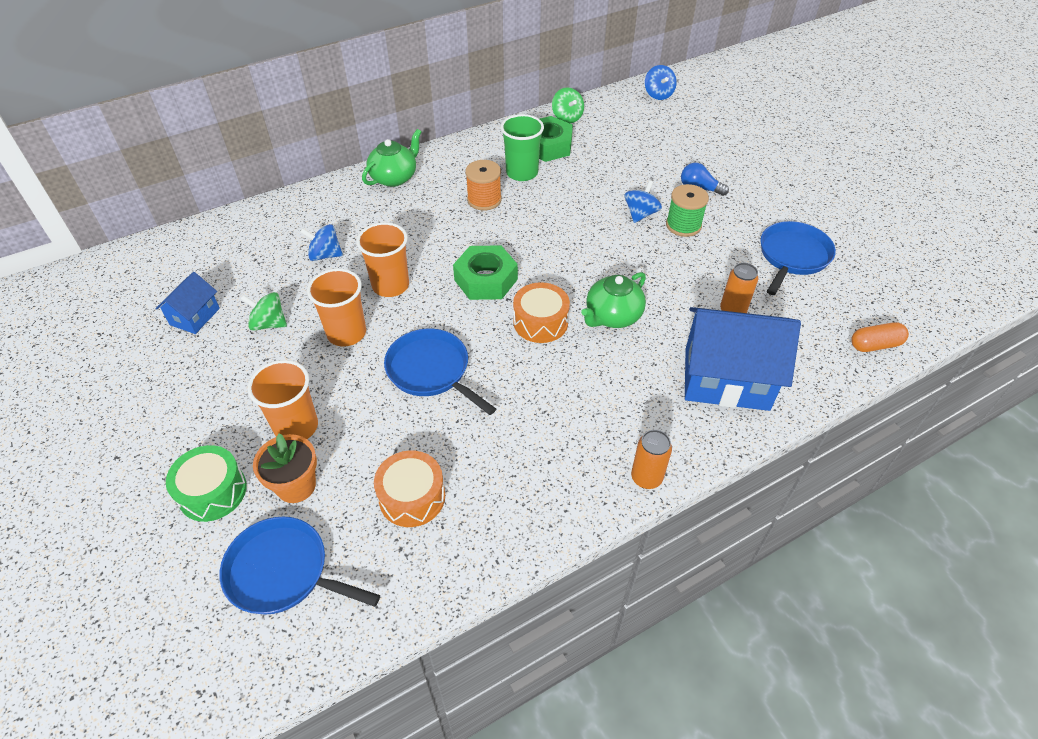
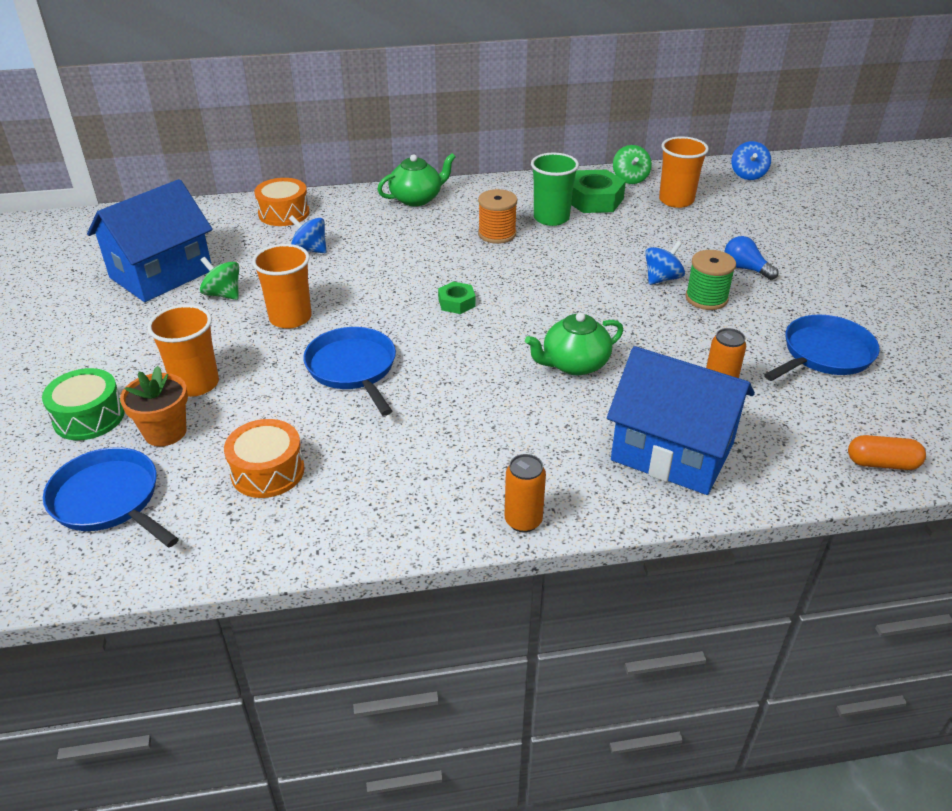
camera: 20 degrees right, 10 degrees down
(195, 316) = (161, 274): blue house -> blue house, size x1.99
(390, 285) = (357, 287): orange cup -> orange cup (676, 200)
(486, 280) = (456, 303): green nut -> green nut, size x0.56
(540, 322) = (492, 352): orange drum -> orange drum (284, 213)

